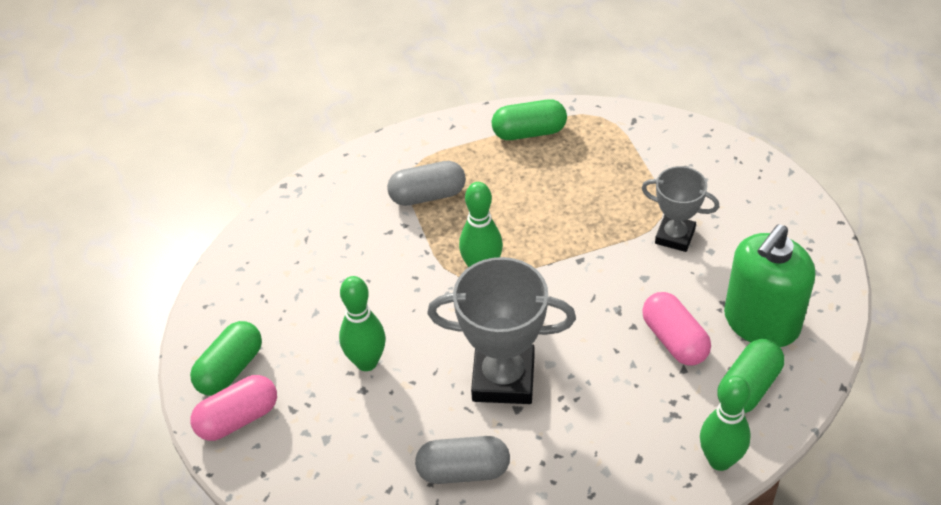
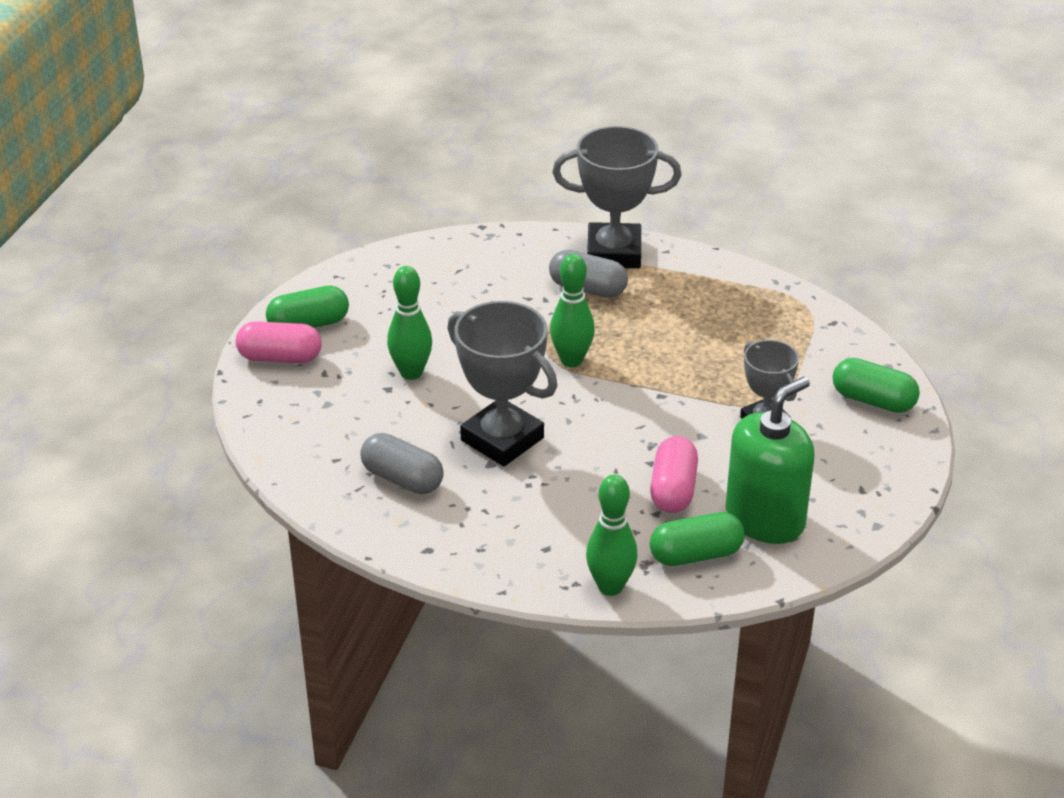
camera: 35 degrees right, 10 degrees down
(414, 150) = (614, 253): none -> grey trophy
(529, 132) = (727, 286): green capsule -> green capsule (873, 400)
(761, 322) = (765, 518): green soap dispenser -> green soap dispenser turned 150 degrees clockwise

